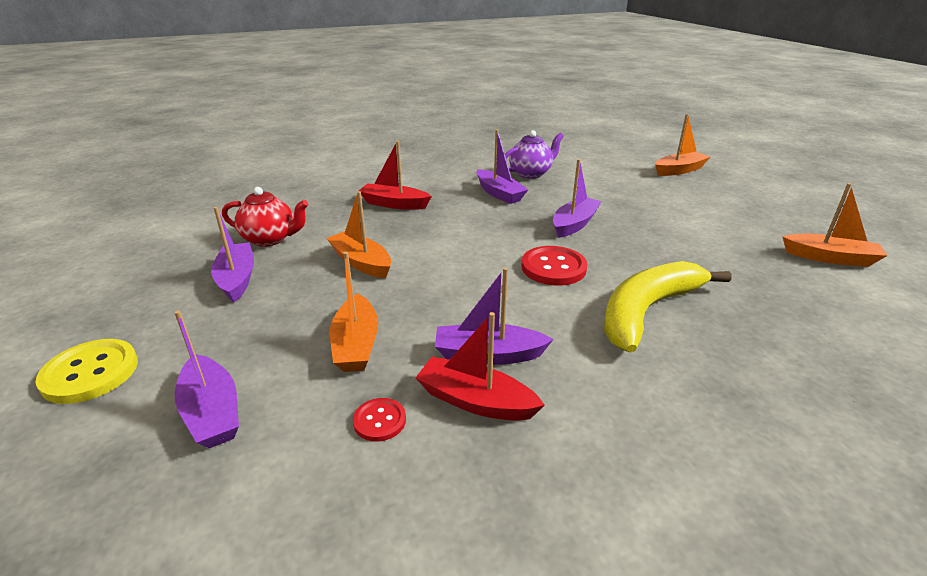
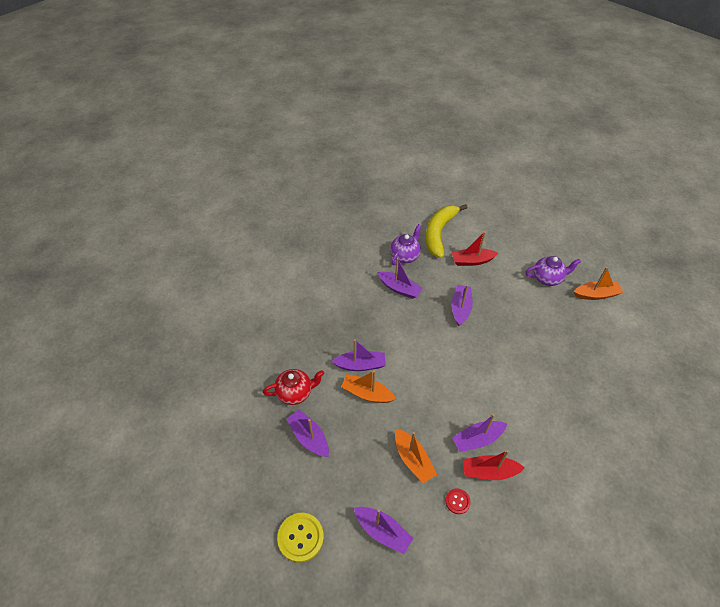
camera: 25 degrees left, 20 degrees up
(380, 238) = (360, 365): none -> purple boat
(394, 204) = (343, 325): red boat -> red boat (472, 261)
(553, 268) = (470, 356): red button -> none
(647, 311) = (530, 375): yellow banana -> yellow banana (439, 233)
(679, 170) = (491, 221): orange boat -> none
(742, 227) = (547, 278): none -> purple teapot

